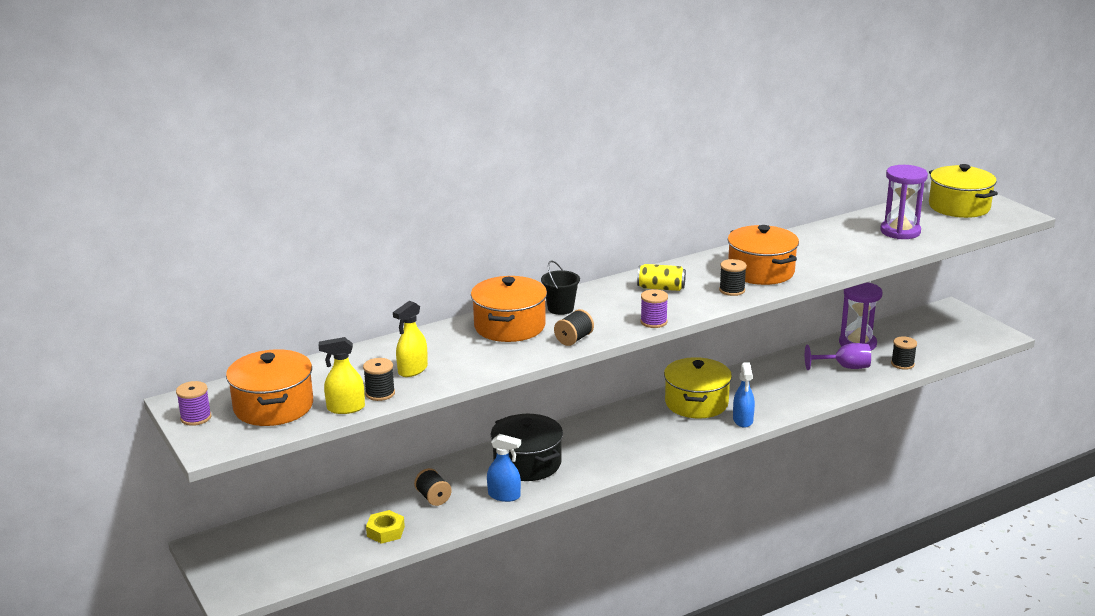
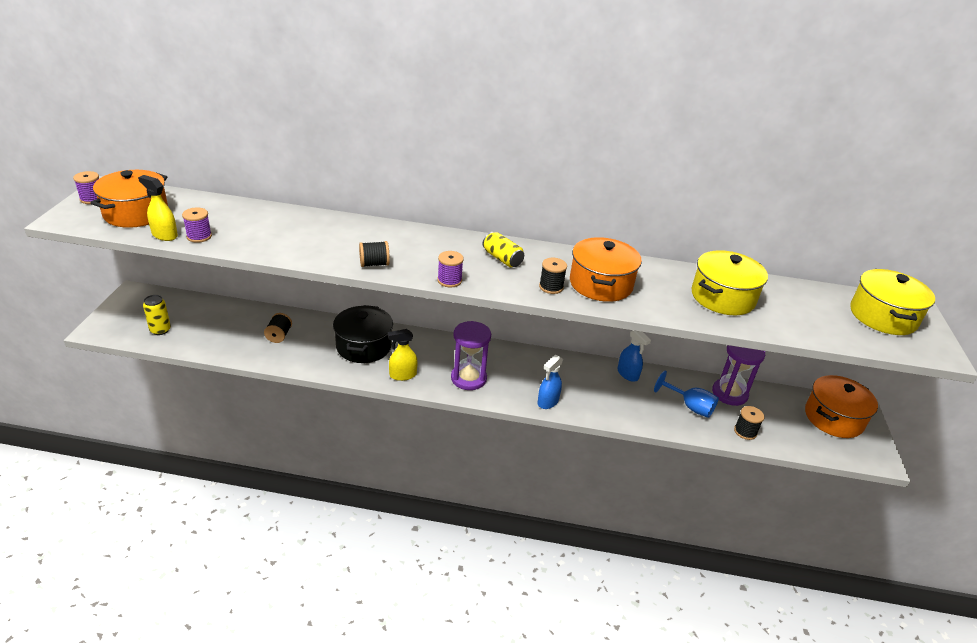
camera: 35 degrees right, 10 degrees up
(303, 558) = (160, 330): none -> yellow can
(380, 393) = (199, 236): black spool -> purple spool
(385, 531) = (222, 341): yellow nut -> none
(412, 370) = (245, 231): yellow spray bottle -> yellow spray bottle (402, 375)
(504, 495) = (317, 359): blue spray bottle -> blue spray bottle (628, 374)
(509, 326) = (354, 234): orange pot -> orange pot (833, 418)
(560, 308) = (408, 238): black bucket -> none
(696, 403) = (534, 369): yellow pot -> yellow pot (722, 297)
(844, 367) = (690, 406): purple goblet -> blue goblet
(900, 231) = (784, 310): purple hourglass -> purple hourglass (468, 378)

